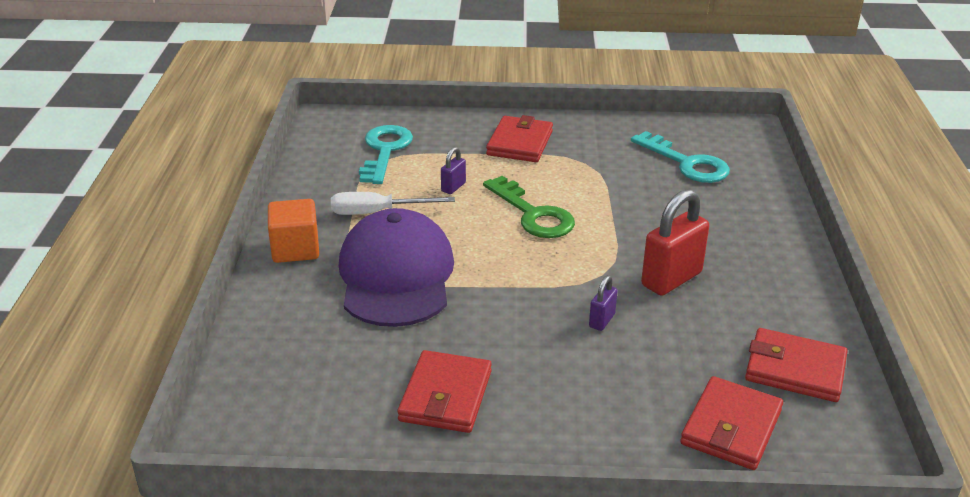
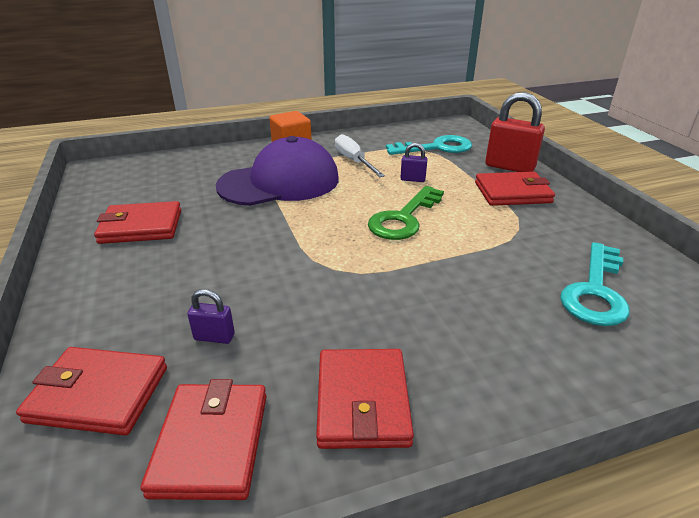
camera: 70 degrees right, 0 degrees up
(602, 320) = (259, 280): purple padlock -> purple padlock (214, 337)
(671, 279) = (350, 313): red padlock -> red padlock (509, 167)
(771, 295) = (362, 401): none -> red wallet

